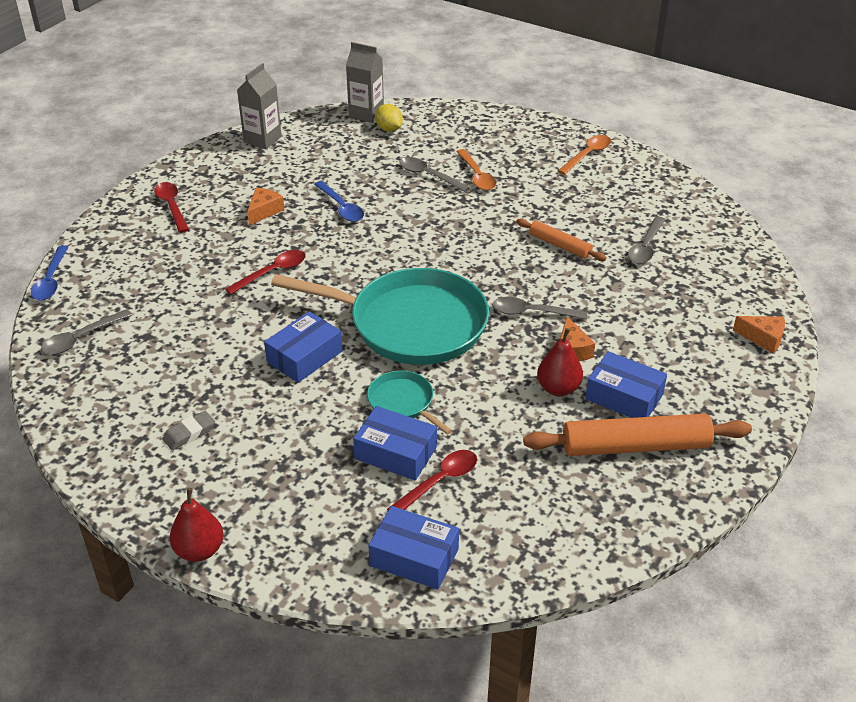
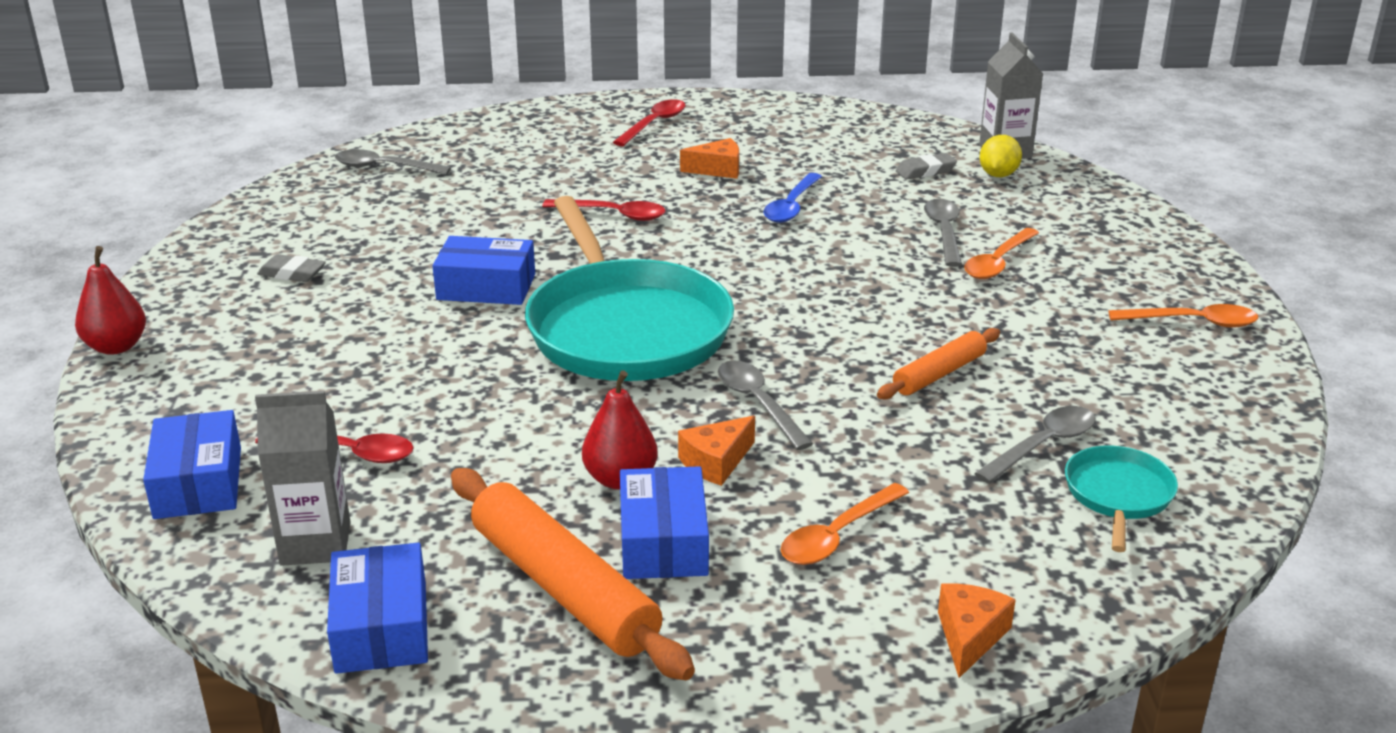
camera: 55 degrees right, 10 degrees down
(51, 280) = (456, 121): blue spoon -> none
(262, 139) = (849, 119): grey carton -> grey carton (315, 544)
(356, 147) = (925, 171): none -> grey eraser
(396, 453) = (373, 404): blue box -> blue box (382, 627)
(403, 402) = (470, 376): turquoise pan -> turquoise pan (1118, 495)
(560, 245) = (939, 374): orange rolling pin -> orange rolling pin turned 45 degrees clockwise
(645, 247) = (1043, 445): grey spoon -> grey spoon turned 150 degrees clockwise
(664, 340) = (837, 536): none -> orange spoon
(763, 338) = (970, 636): orange cheese -> orange cheese turned 150 degrees counterclockwise

